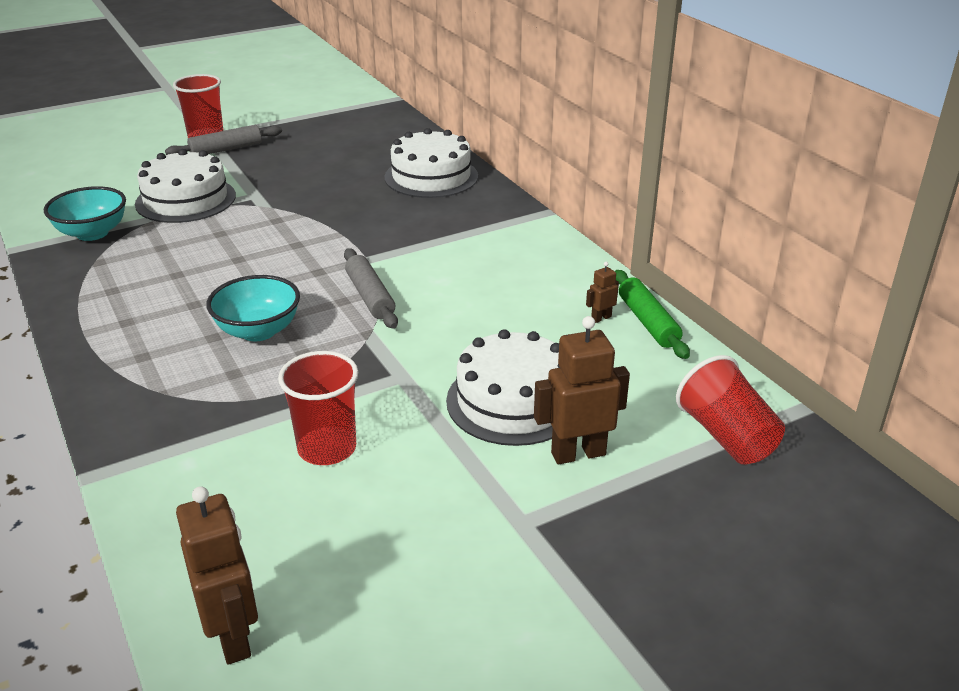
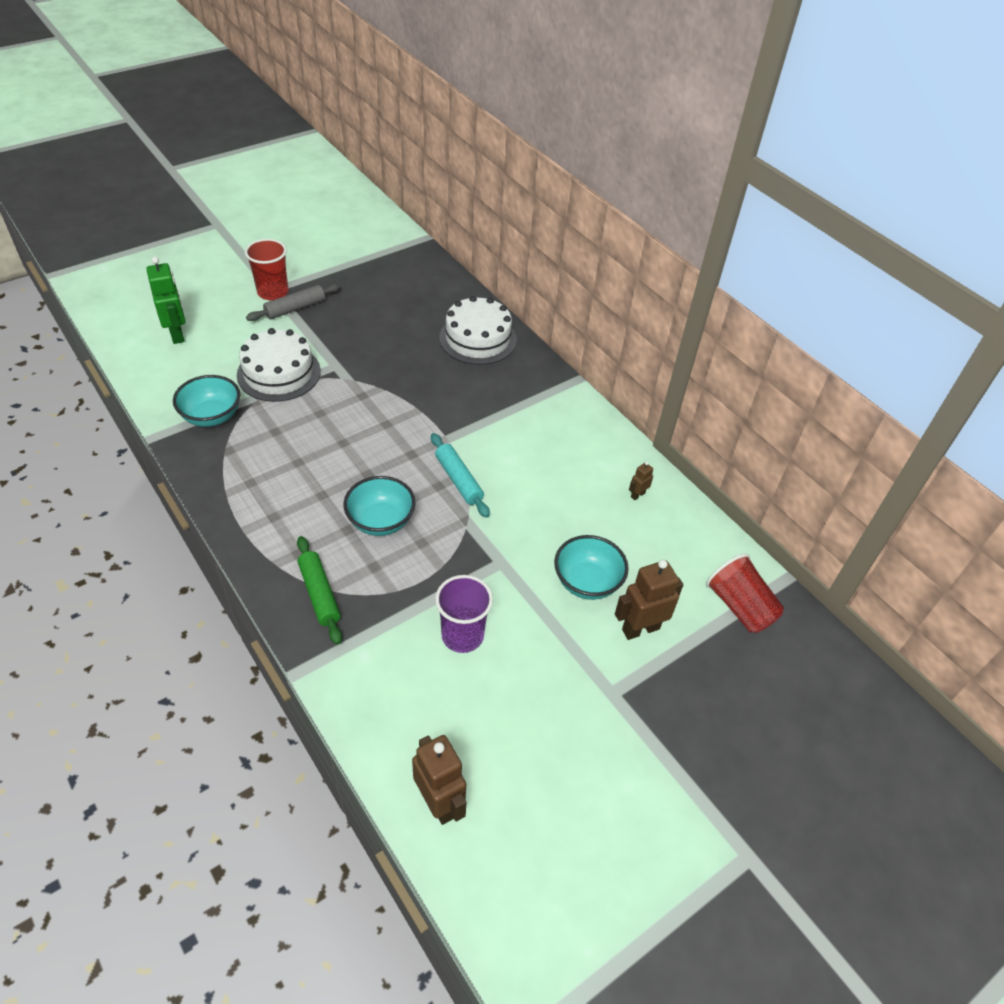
camera: 10 degrees left, 15 degrees up
(84, 167) = (177, 334): none -> green robot
(327, 448) = (462, 635): red cup -> purple cup
(370, 296) = (458, 480): grey rolling pin -> turquoise rolling pin
(513, 401) = (587, 582): white cake -> turquoise bowl
(647, 322) = (672, 497): green rolling pin -> green rolling pin (319, 594)

